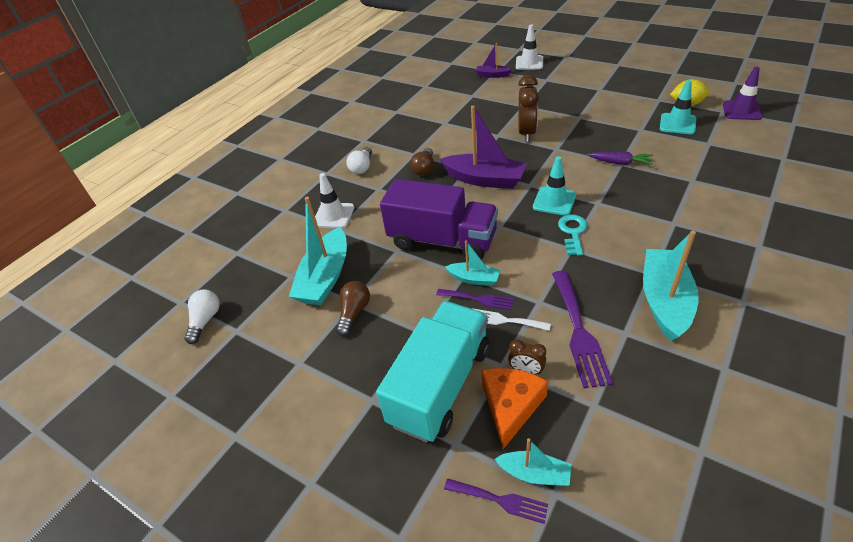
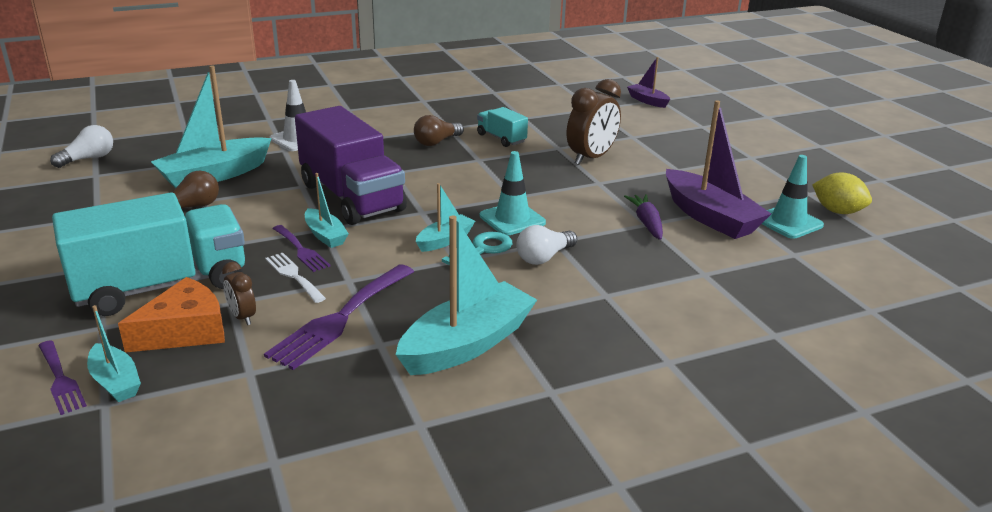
camera: 30 degrees right, 15 degrees down
(362, 167) = (384, 118): white light bulb -> white light bulb (544, 257)
(457, 145) = (501, 138): none -> turquoise truck
(485, 179) = (477, 173): purple boat -> purple boat (710, 217)
(529, 63) = (710, 106): white traffic cone -> none
(544, 238) = (445, 240): none -> turquoise boat
(620, 163) = (646, 223): purple carrot -> purple carrot turned 150 degrees counterclockwise
(741, 111) = (905, 246): purple traffic cone -> none

